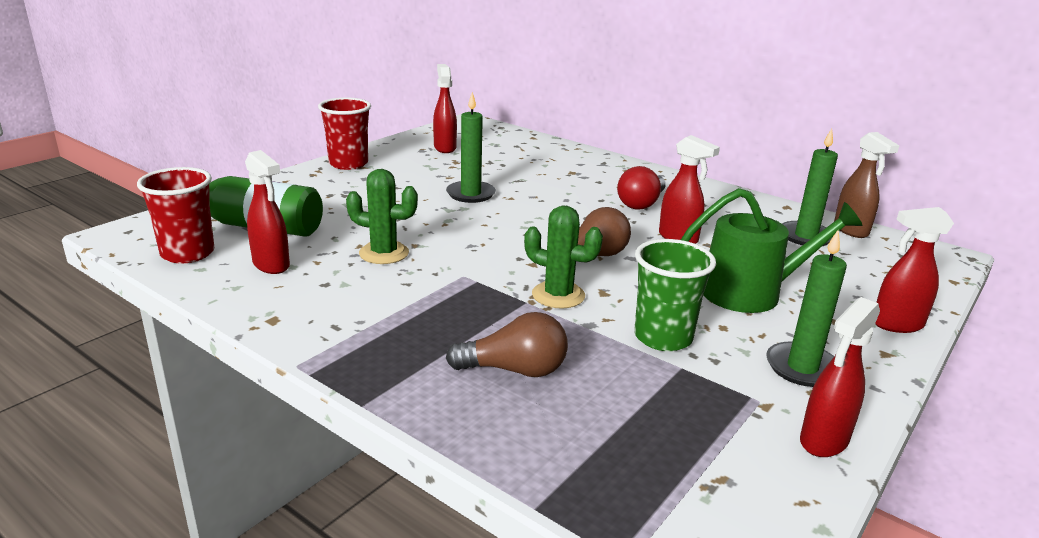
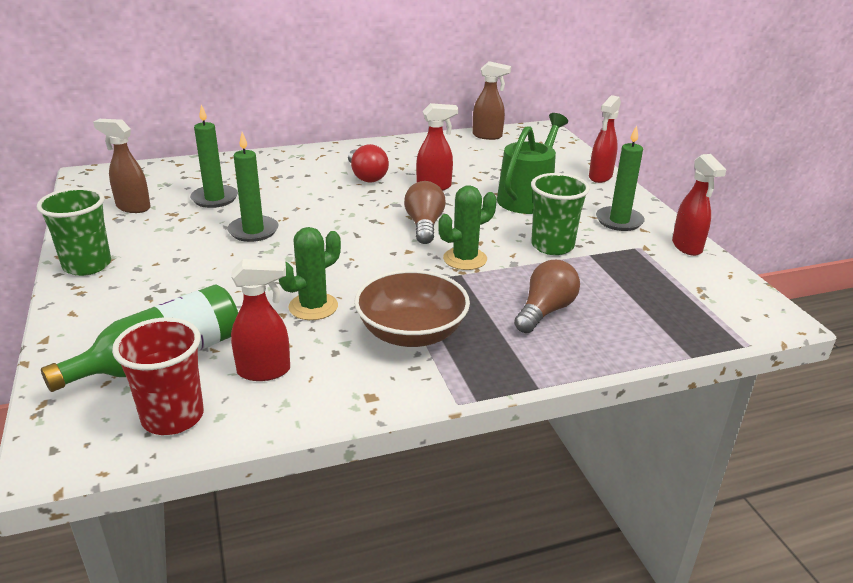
camera: 55 degrees left, 5 degrees up
(348, 164) = (87, 265): red cup -> green cup
(390, 308) = (411, 333): none -> brown bowl
(445, 148) = (133, 207): red spray bottle -> brown spray bottle
(805, 236) = (479, 151): green candle -> green candle (214, 198)

